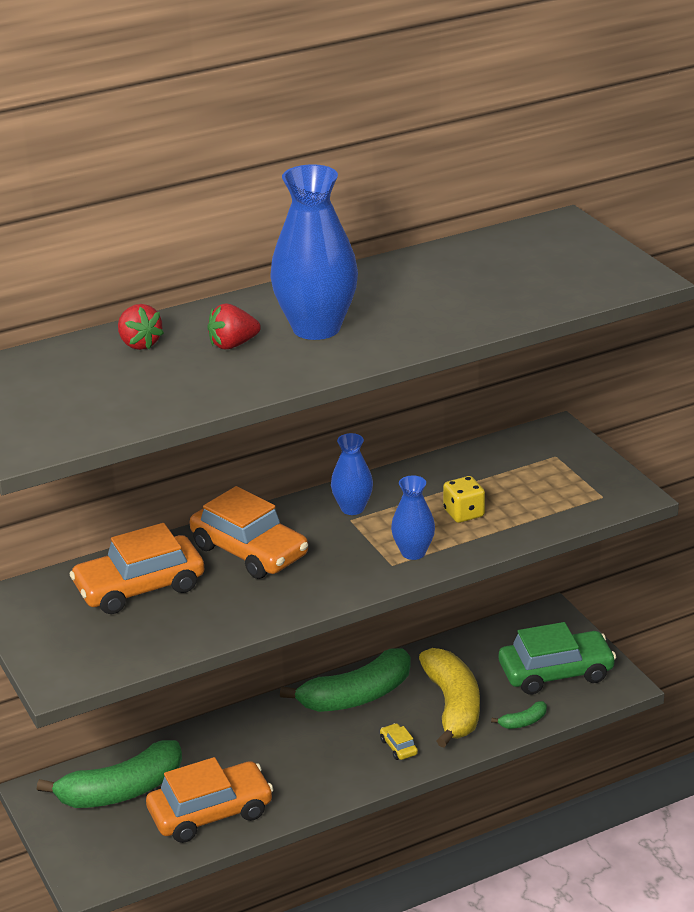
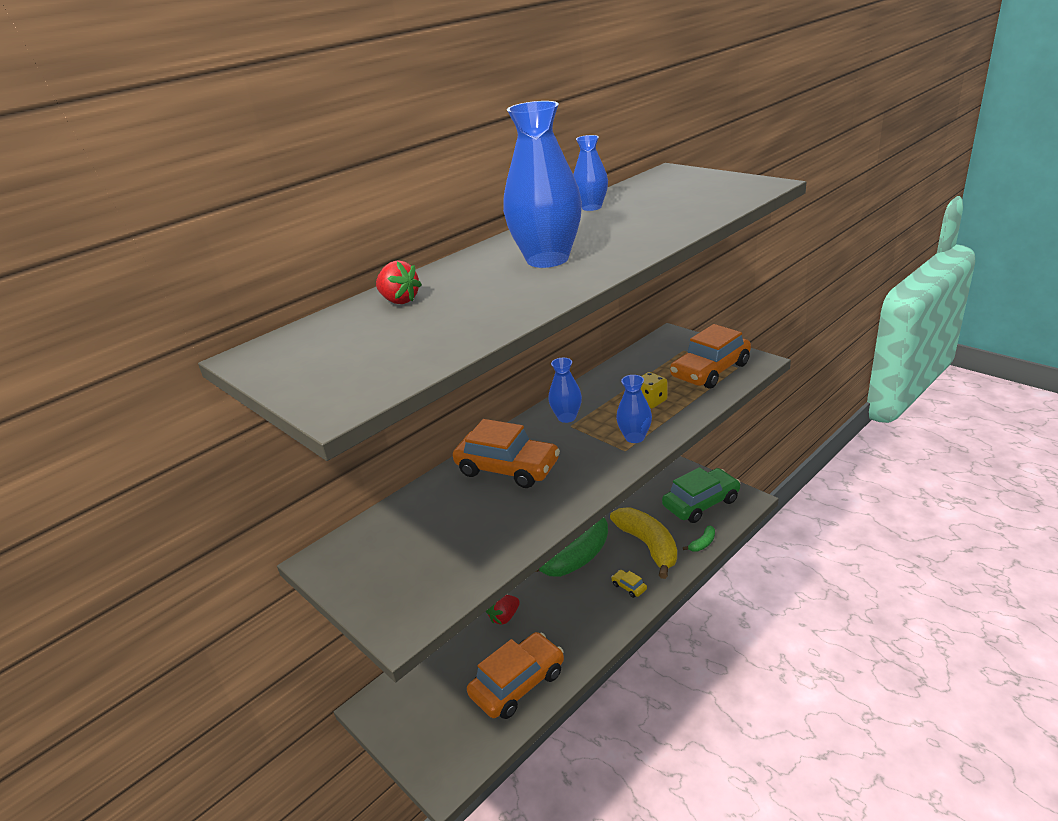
camera: 15 degrees left, 0 degrees up
(121, 791) = (439, 685): green banana -> none
(139, 587) = (432, 520): orange car -> orange car (710, 370)
(233, 345) = (485, 284): red strawberry -> red strawberry (504, 617)
(422, 261) = (591, 207): none -> blue vase

